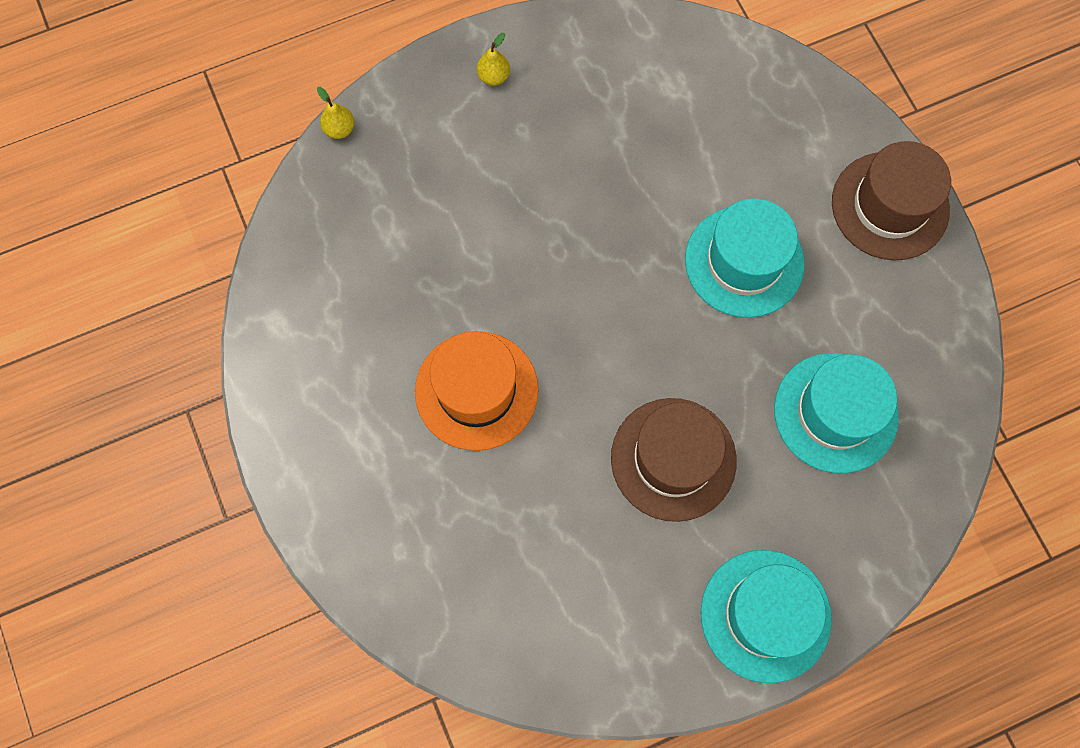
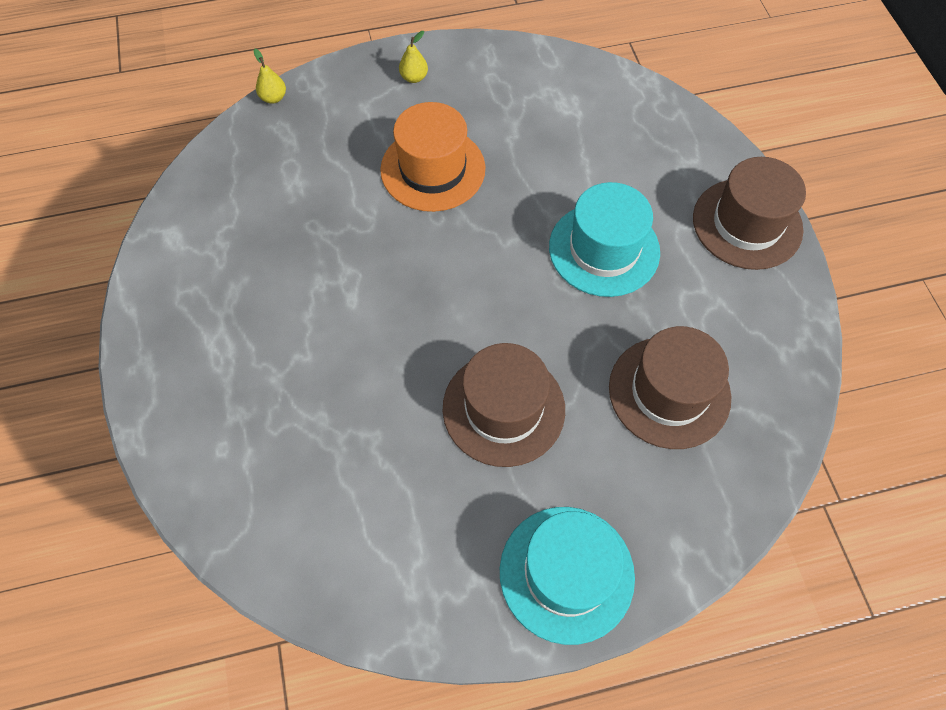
camera: 10 degrees right, 10 degrees down
(476, 390) = (333, 319): orange hat -> orange hat (433, 169)
(835, 412) = (669, 392): turquoise hat -> brown hat

